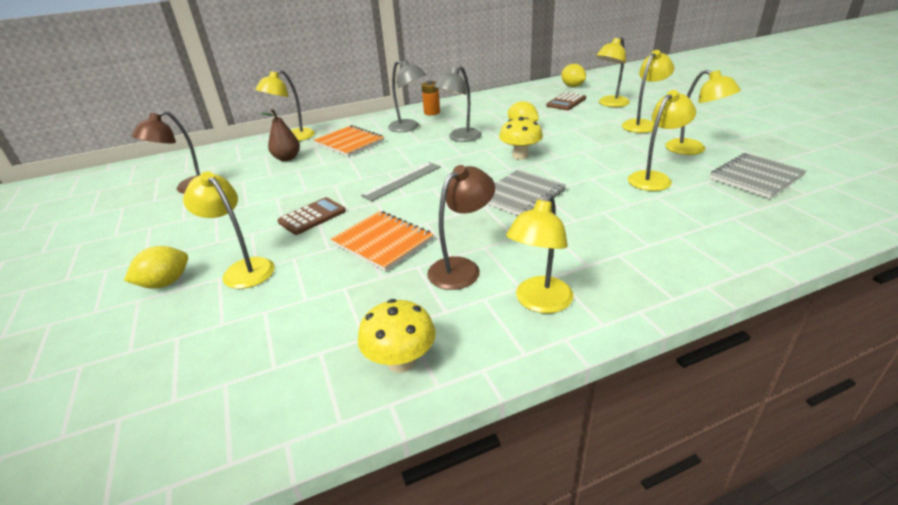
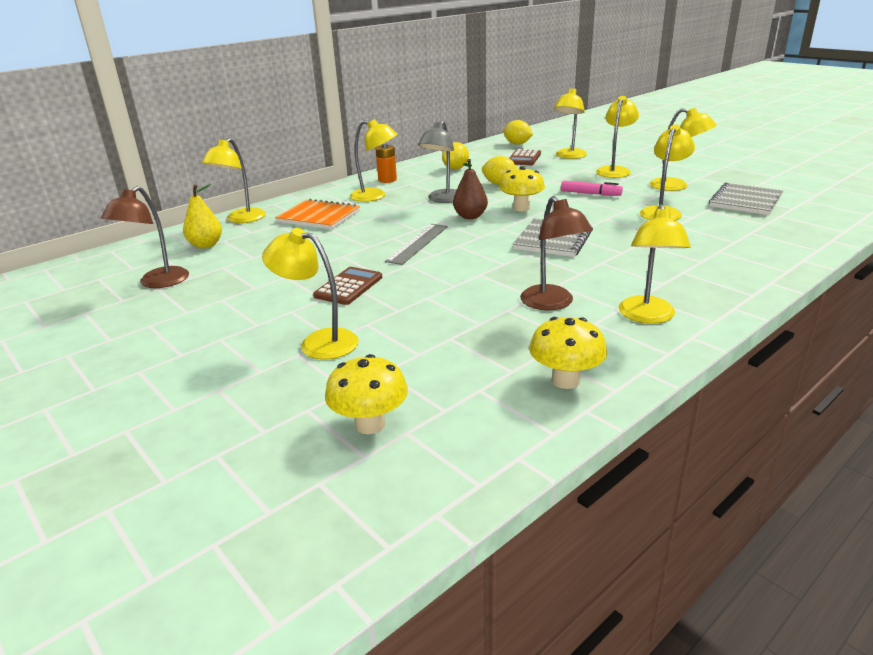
camera: 20 degrees left, 5 degrees down
(165, 283) = (236, 369): yellow lemon -> yellow lemon (455, 168)
(206, 366) = (370, 424): none -> yellow mushroom
(249, 158) = (206, 245): none -> yellow pear
(287, 158) = (256, 239): brown pear -> brown pear (470, 216)
(382, 242) = (451, 296): orange notebook -> none
(409, 128) = (375, 196): grey lamp -> yellow lamp
(461, 268) = (552, 303): brown lamp -> brown lamp turned 135 degrees clockwise
(597, 148) = (590, 194): none -> pink marker

